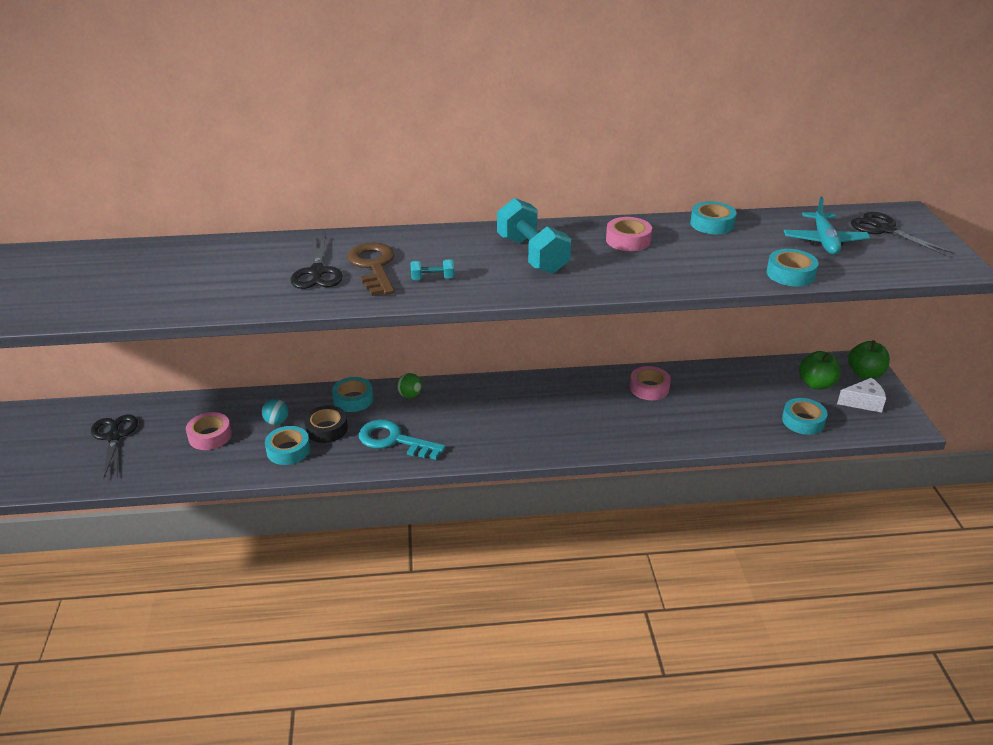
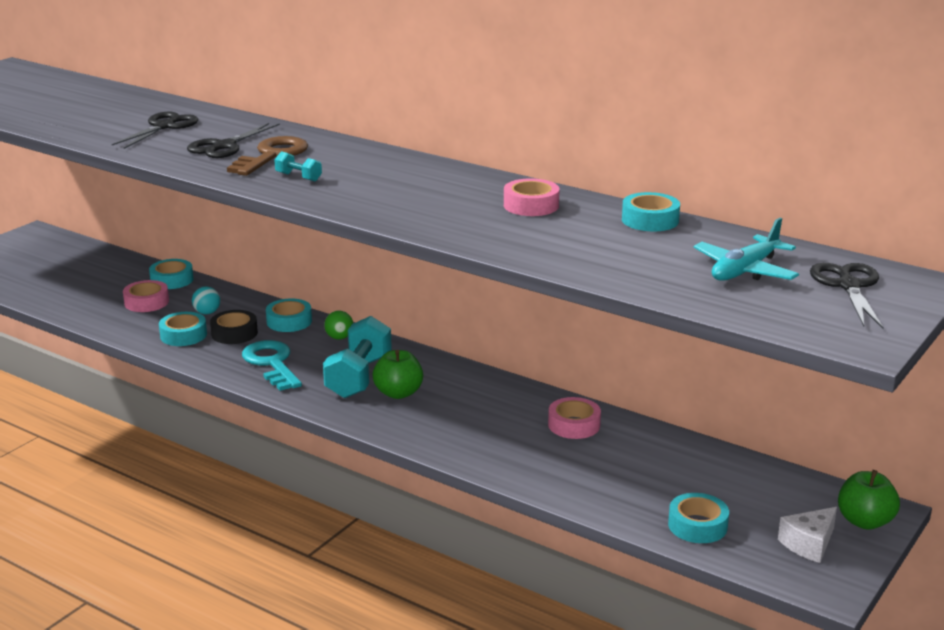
camera: 40 degrees right, 10 degrees down
(114, 437) = (86, 276): black scissors -> black scissors (164, 127)
(532, 255) = (416, 188): turquoise dumbbell -> turquoise dumbbell (359, 377)
(790, 274) = (636, 281): turquoise tape -> turquoise tape (172, 280)
(816, 384) = (779, 503): green apple -> green apple (398, 393)
(863, 402) = (809, 544): white cheese -> white cheese turned 105 degrees clockwise

